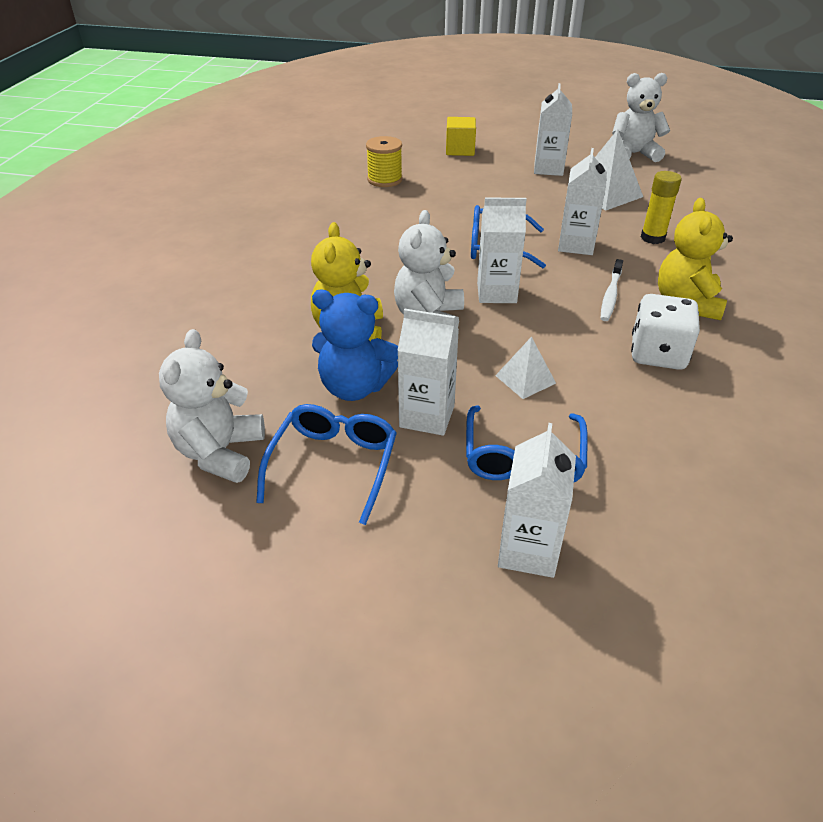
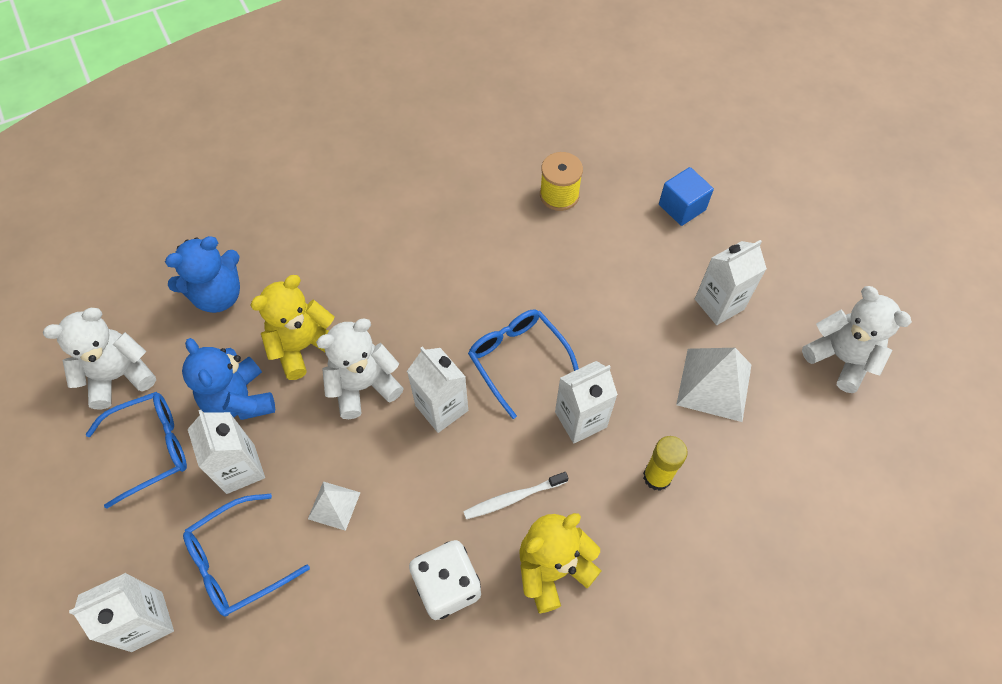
camera: 50 degrees right, 20 degrees up
(227, 354) = (218, 295): none -> blue teddy bear
(460, 150) = (682, 207): yellow cube -> blue cube

